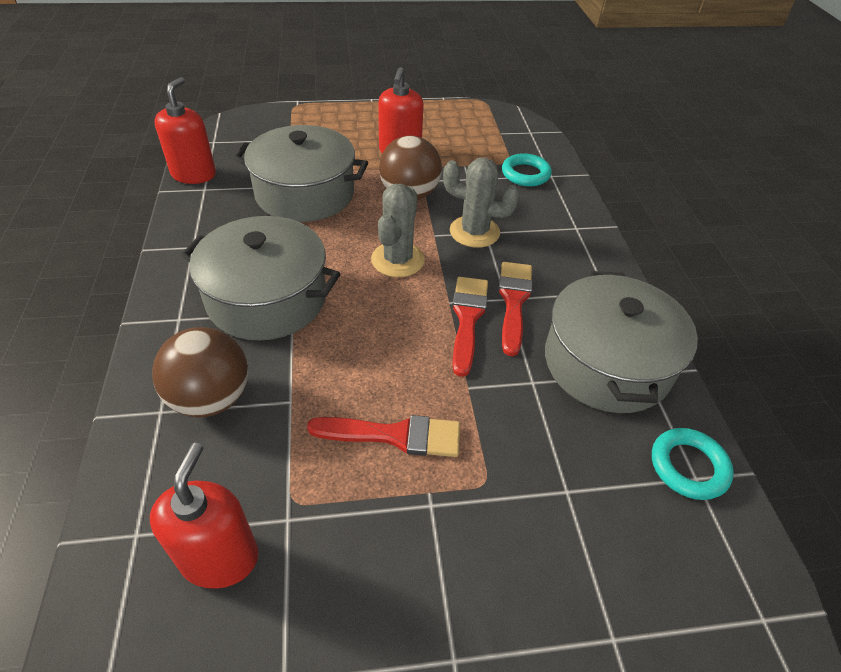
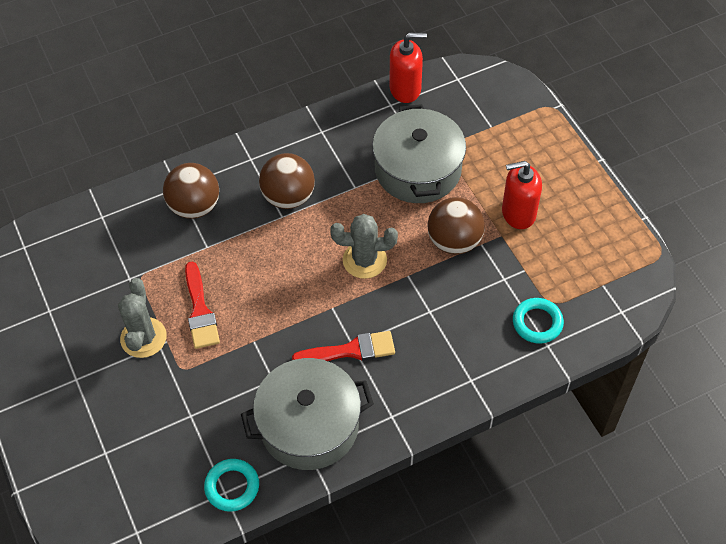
camera: 75 degrees right, 10 degrees up
(219, 557) = (100, 257): red soap dispenser -> none
(267, 298) = (288, 197): grey pot -> brown ball
(467, 319) = (319, 324): red brush -> none
(474, 232) = (425, 303): grey cactus -> grey cactus (143, 338)

